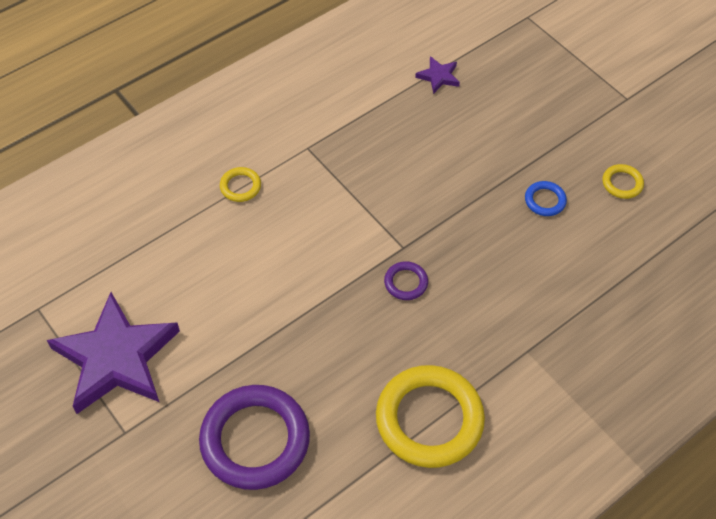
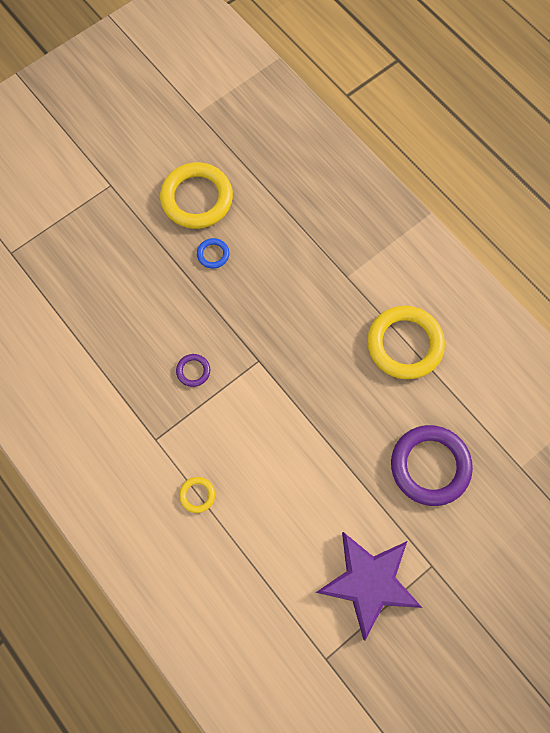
camera: 90 degrees left, 15 degrees up
(406, 282) = (291, 359): purple ring -> purple ring (193, 371)
(438, 76) = (78, 329): purple star -> none
(622, 183) = (197, 198): yellow ring -> yellow ring, size x2.26

